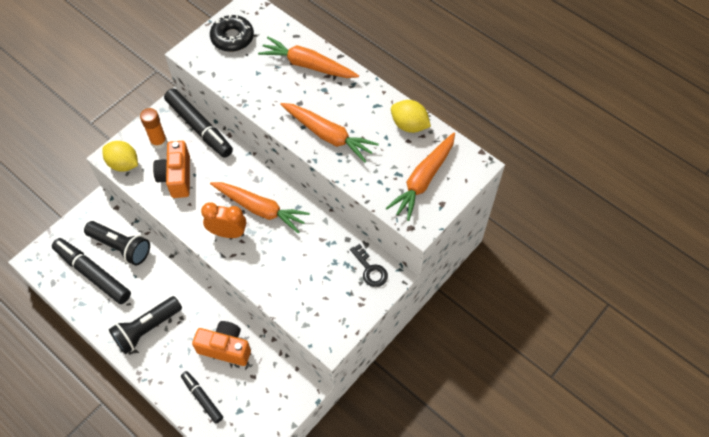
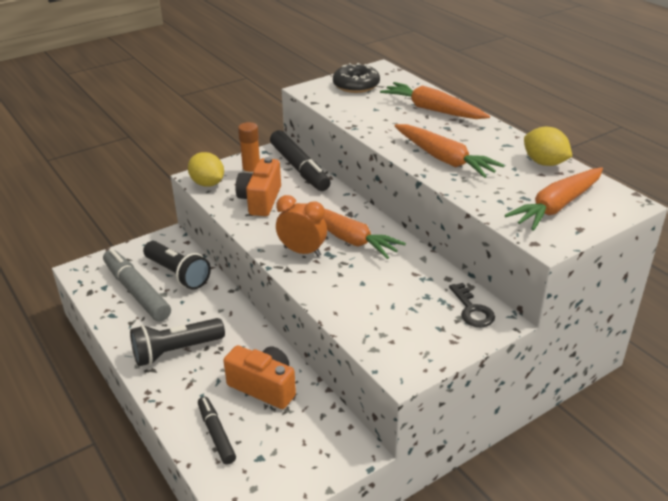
camera: 15 degrees right, 25 degrees down
(93, 274) = (136, 292): black marker -> grey marker

